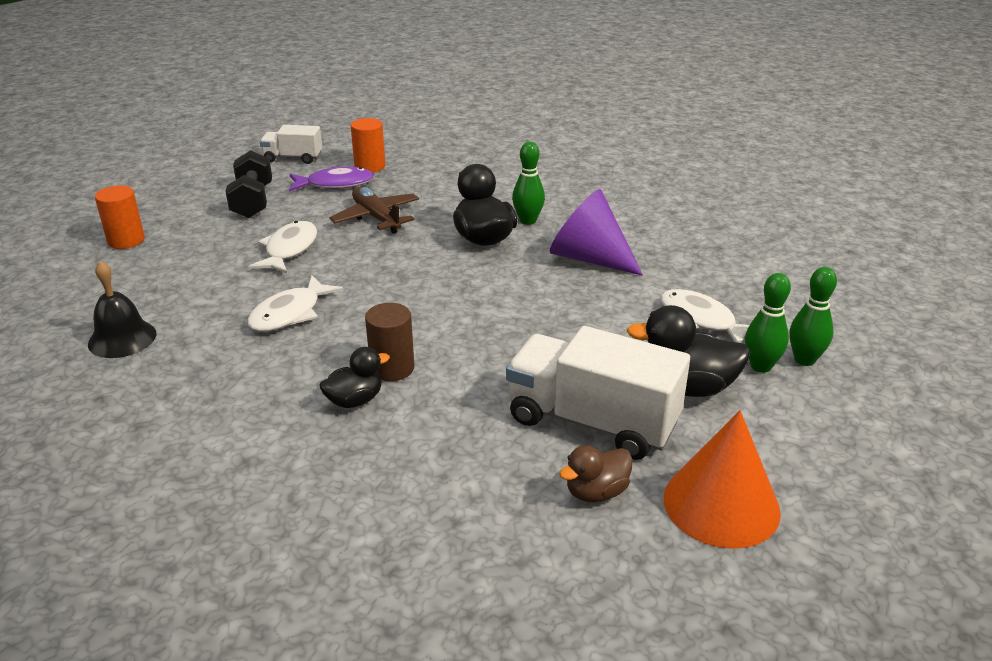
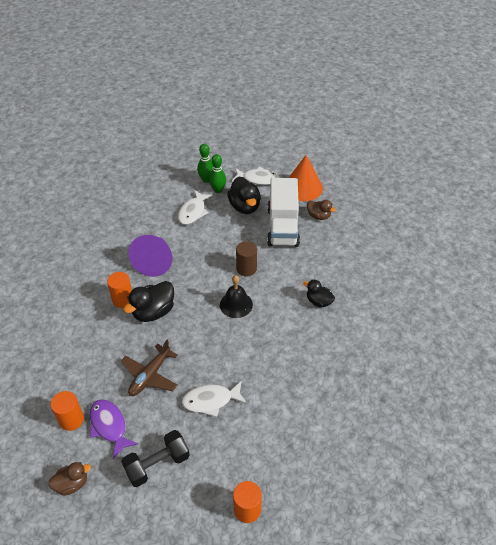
camera: 115 degrees left, 15 degrees up
(122, 338) = (339, 425): black bell -> black bell (236, 304)
(290, 314) = (273, 361): white fish -> white fish (258, 179)
(293, 158) = (72, 484): white truck -> brown duck
(392, 368) = (290, 299): brown cylinder -> brown cylinder (246, 269)
(528, 221) = (123, 299): green bowling pin -> orange cylinder

